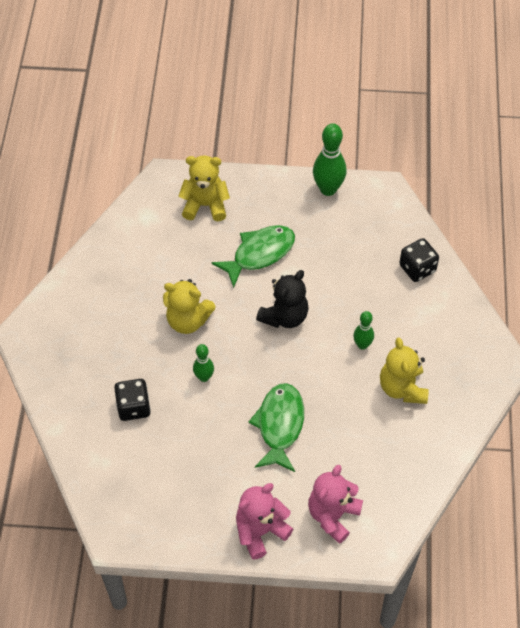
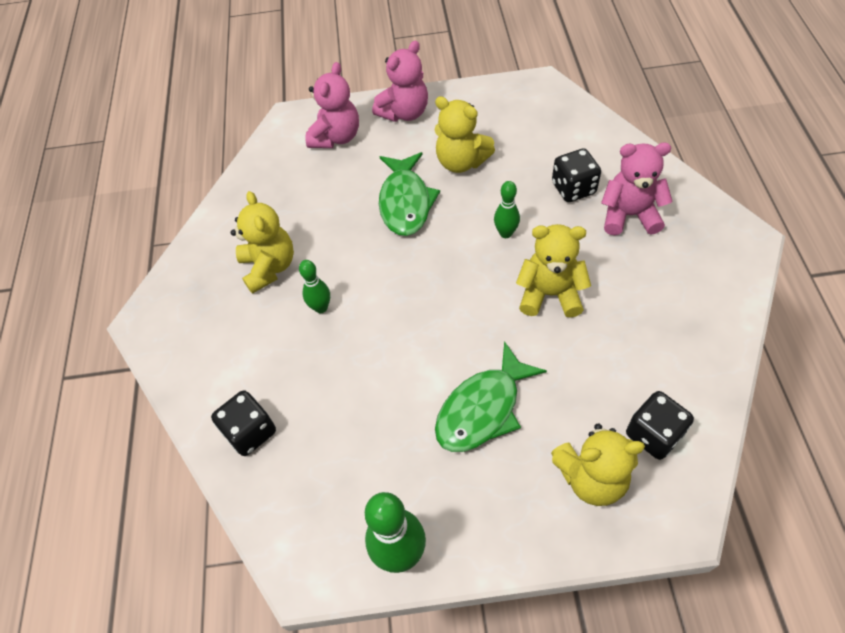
camera: 175 degrees right, 0 degrees up
(100, 372) = (629, 215): none -> pink teddy bear
(158, 220) = (653, 434): none -> black dice
(220, 457) = (461, 162): none -> yellow teddy bear
(284, 316) = (426, 324): black teddy bear -> none

